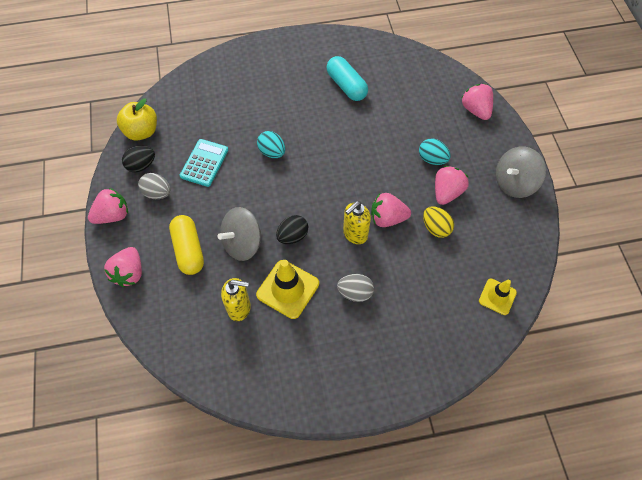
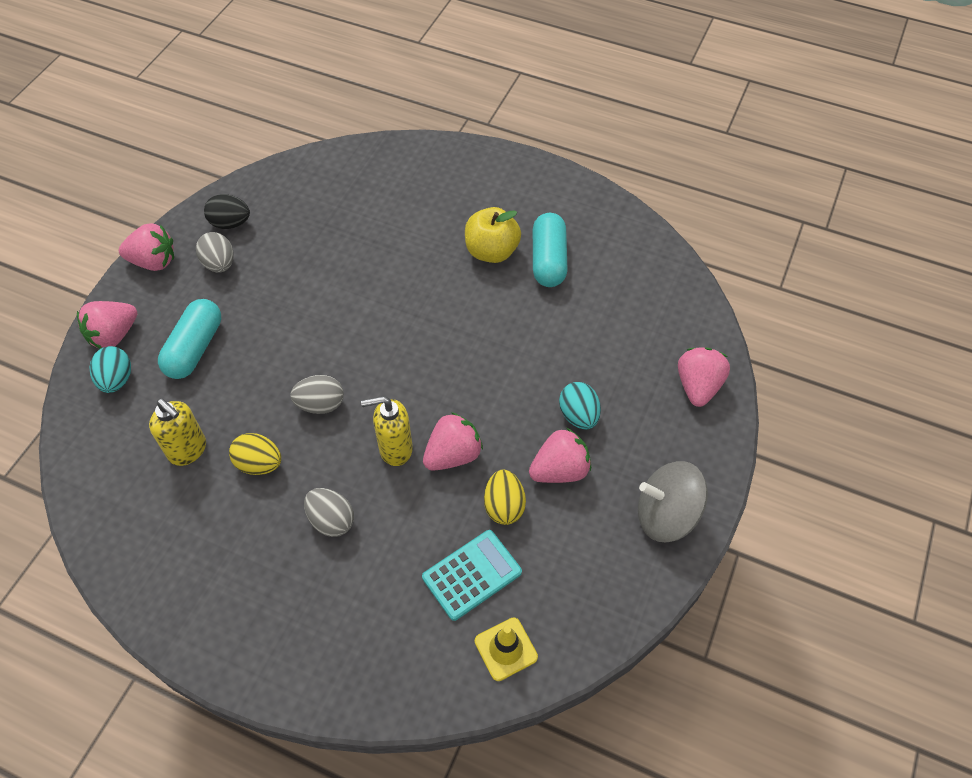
camera: 35 degrees right, 5 degrees down
(142, 131) = (264, 185): yellow apple -> yellow apple (491, 251)
(188, 250) = (194, 348): yellow capsule -> turquoise capsule
(204, 163) = (299, 259): turquoise calculator -> turquoise calculator (472, 575)
(242, 243) = (258, 377): grey spinning top -> none
(272, 152) = (386, 290): turquoise egg -> turquoise egg (116, 380)
(288, 289) = (259, 464): yellow traffic cone -> yellow egg
(292, 236) = (320, 404): black egg -> grey egg
(387, 218) = (453, 455): pink strawberry -> pink strawberry turned 105 degrees clockwise

